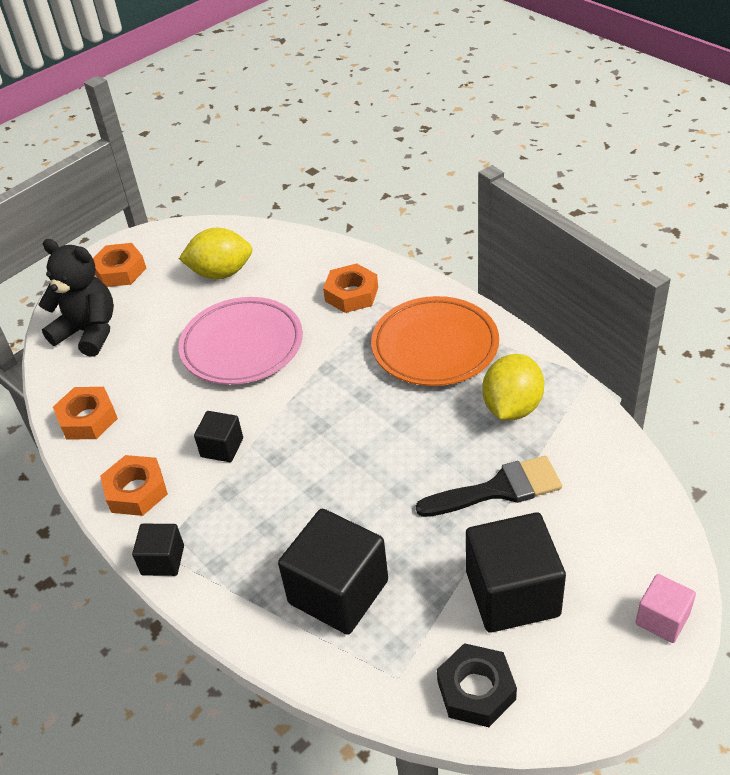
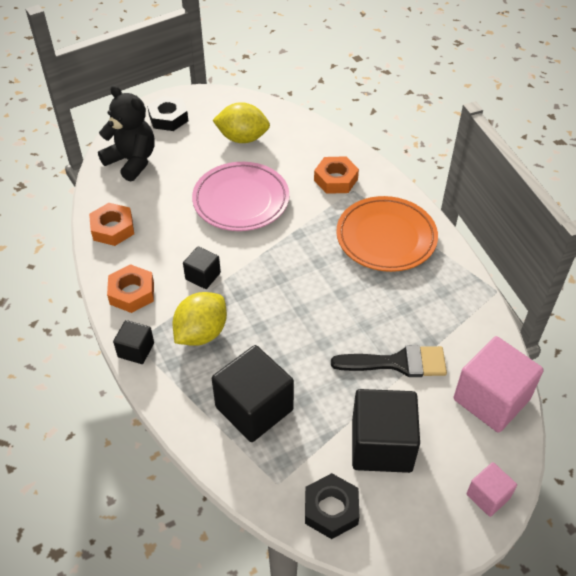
camera: 10 degrees right, 5 degrees up
(120, 271) = (168, 118): orange nut -> black nut
(512, 407) = (429, 301): yellow lemon -> yellow lemon (201, 333)
(625, 502) = (491, 399): none -> pink cube

